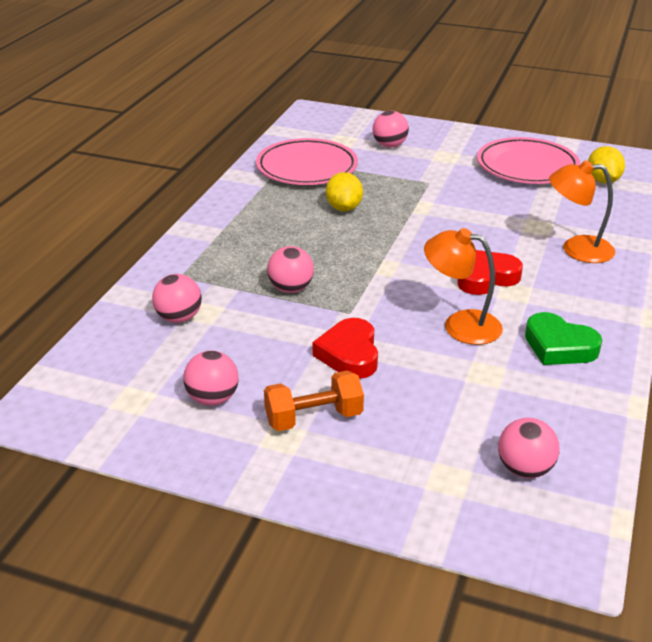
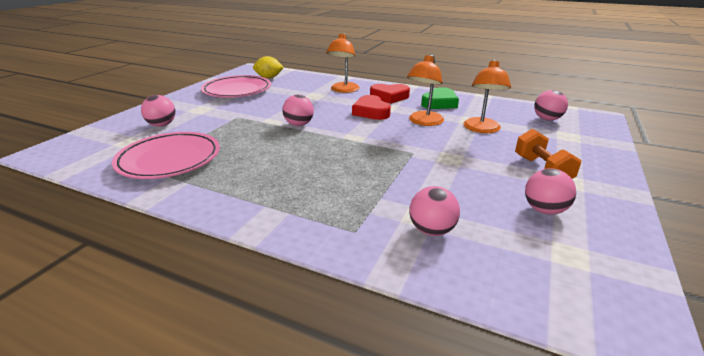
camera: 85 degrees left, 5 degrees down
(291, 289) = (381, 173): pink ball -> pink ball (299, 124)
(344, 208) = (258, 147): yellow lemon -> none
(349, 354) = (464, 155): red heart -> red heart (389, 97)
(448, 381) = (481, 129): none -> orange lamp

